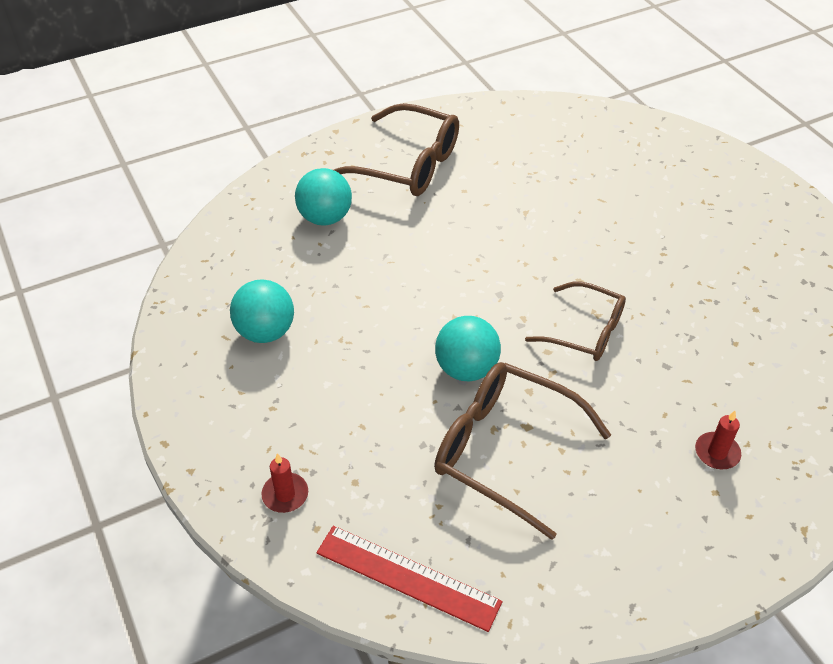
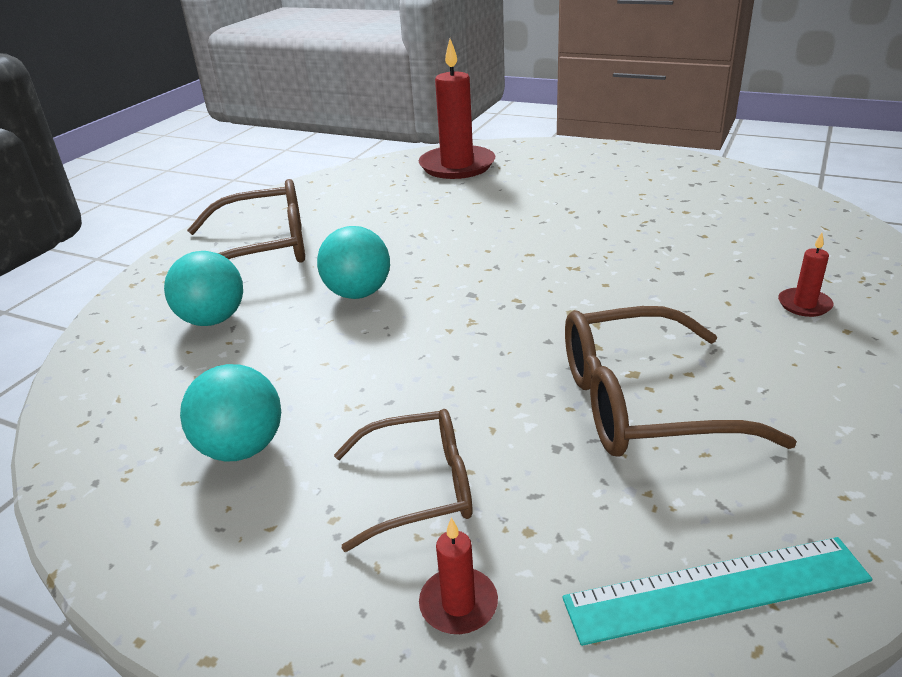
camera: 35 degrees left, 15 degrees down
(408, 577) = (716, 589): red ruler -> turquoise ruler
(466, 369) = (515, 361): turquoise ball -> turquoise ball (358, 293)
(585, 331) = (583, 282): brown glasses -> brown glasses (419, 488)
(632, 145) = (457, 166): none -> red candle

